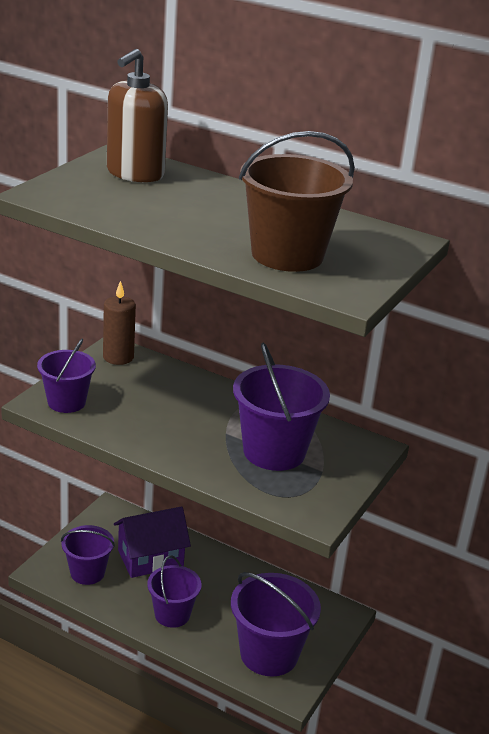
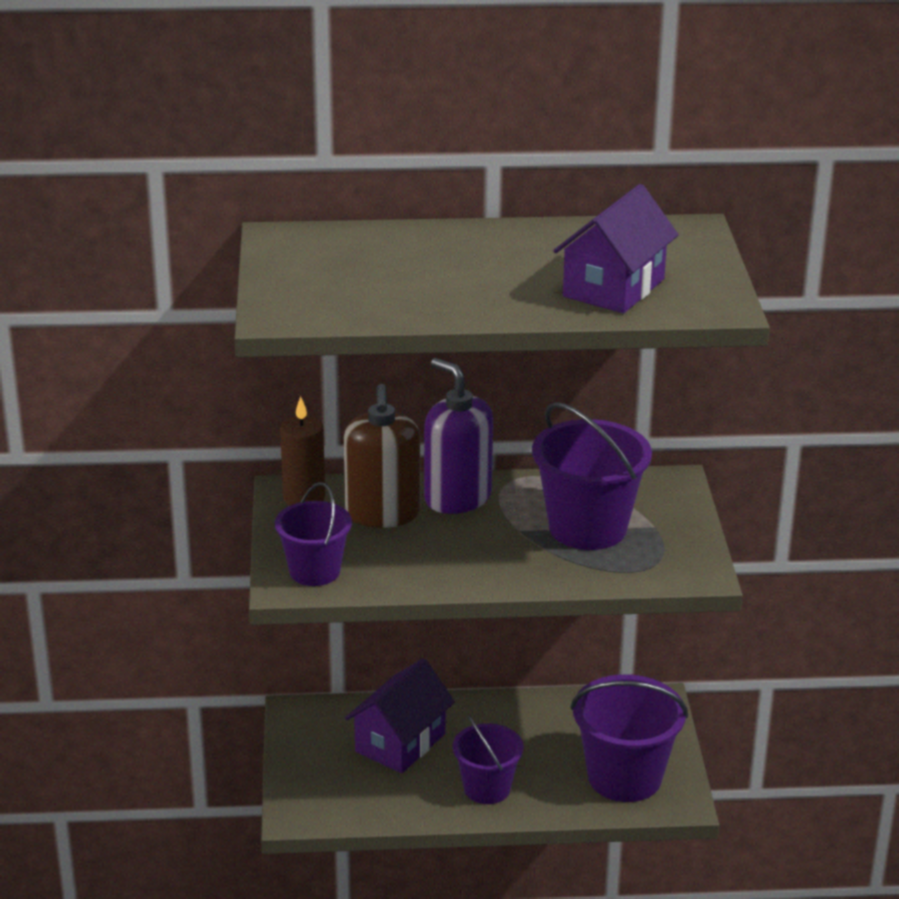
camera: 30 degrees left, 0 degrees up
(87, 573) = (348, 791): purple bucket -> none
(135, 173) = (333, 252): brown soap dispenser -> brown soap dispenser (382, 514)
(212, 396) = (457, 498): none -> purple soap dispenser
(287, 255) = (613, 288): brown bucket -> purple house

